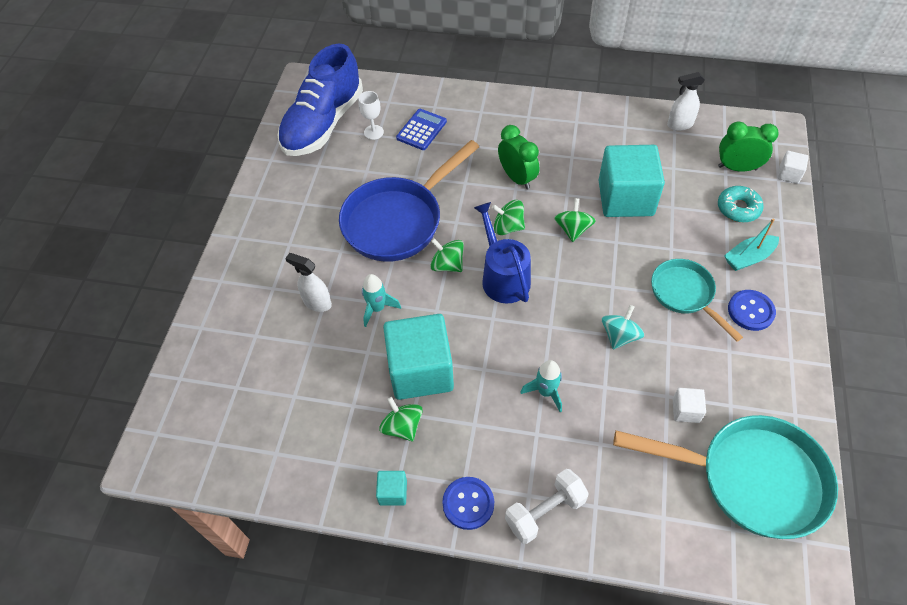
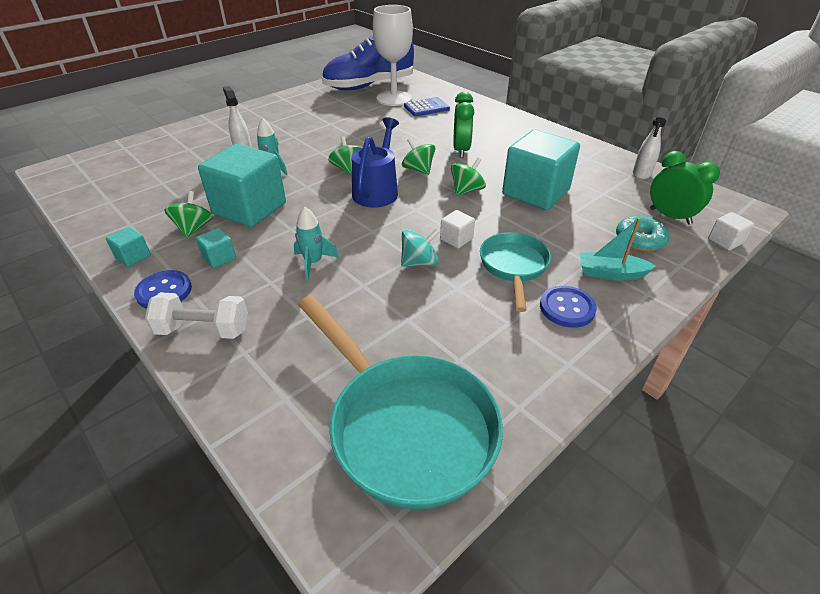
camera: 35 degrees right, 15 degrees down
(373, 132) = (394, 98): white goblet -> white goblet, size x2.17
(398, 221) = (349, 138): blue pan -> none
(467, 440) = (219, 258): none -> turquoise cube
(679, 125) = (641, 173): white spray bottle -> white spray bottle turned 90 degrees counterclockwise
(685, 410) = (410, 338): white cube -> white cube (456, 239)

